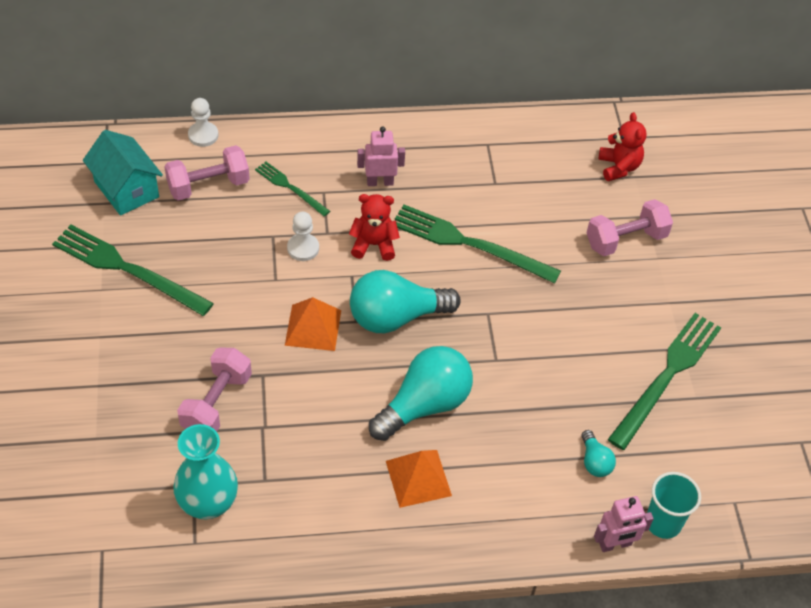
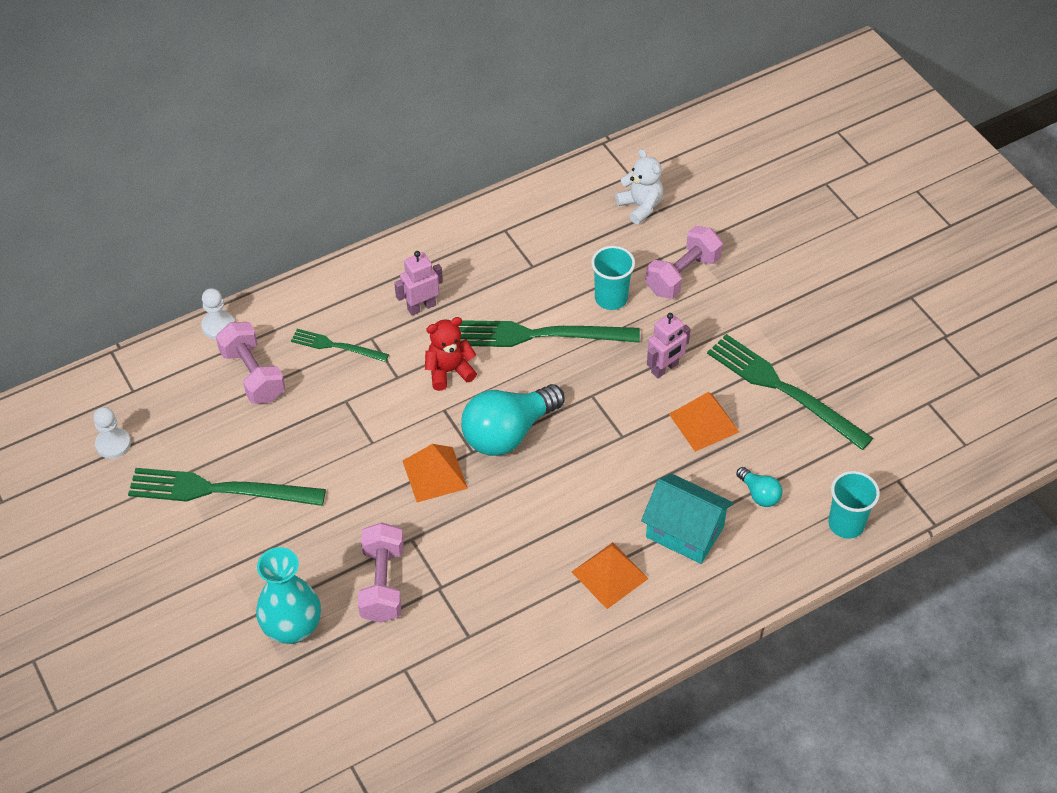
camera: 20 degrees left, 0 degrees up
(126, 189) = (171, 410): turquoise house -> turquoise house (685, 532)
(208, 185) = (253, 375): pink dumbbell -> pink dumbbell turned 75 degrees counterclockwise
(208, 503) = (428, 680): turquoise vase -> turquoise vase (292, 628)
(303, 248) = (382, 401): white pawn -> white pawn (113, 444)
(424, 405) = (579, 505): turquoise light bulb -> none
(550, 236) = (611, 298): none -> turquoise cup
(577, 377) = (704, 422): none -> orange pyramid
(615, 544) = (814, 561): pink robot -> pink robot (665, 368)
(619, 167) = (640, 206): red teddy bear -> white teddy bear
(667, 376) = (783, 389): green fork -> green fork turned 60 degrees counterclockwise

